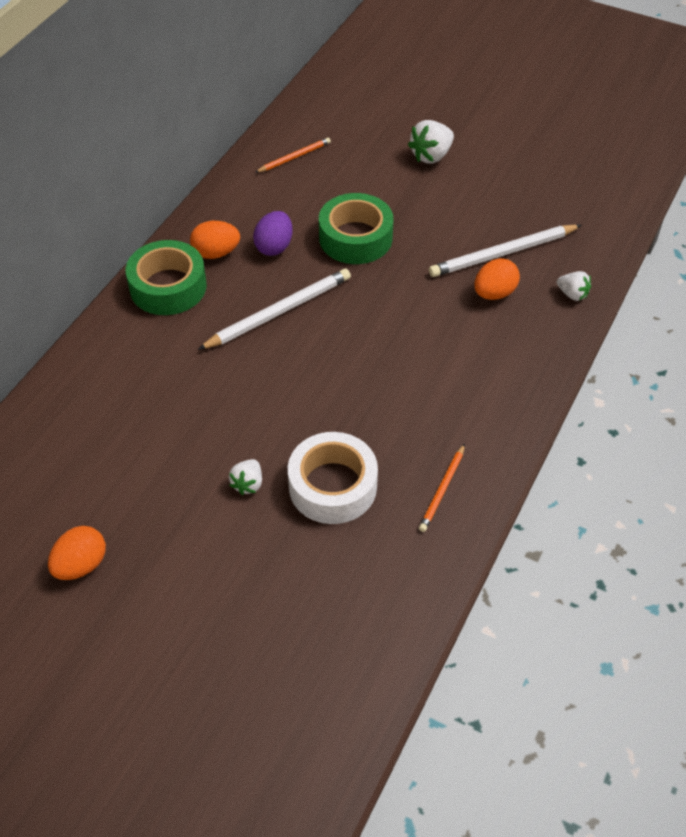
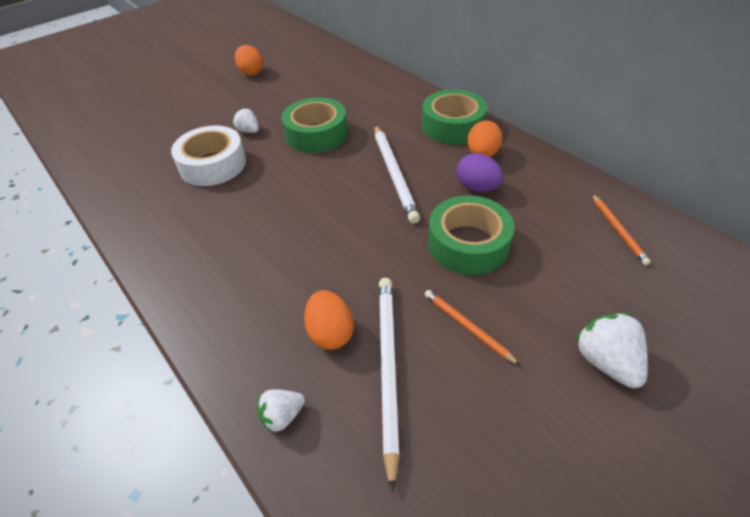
camera: 115 degrees right, 5 degrees down
(229, 407) = (316, 134): none -> green tape
(442, 490) = (157, 216): orange pencil -> orange pencil (467, 327)

